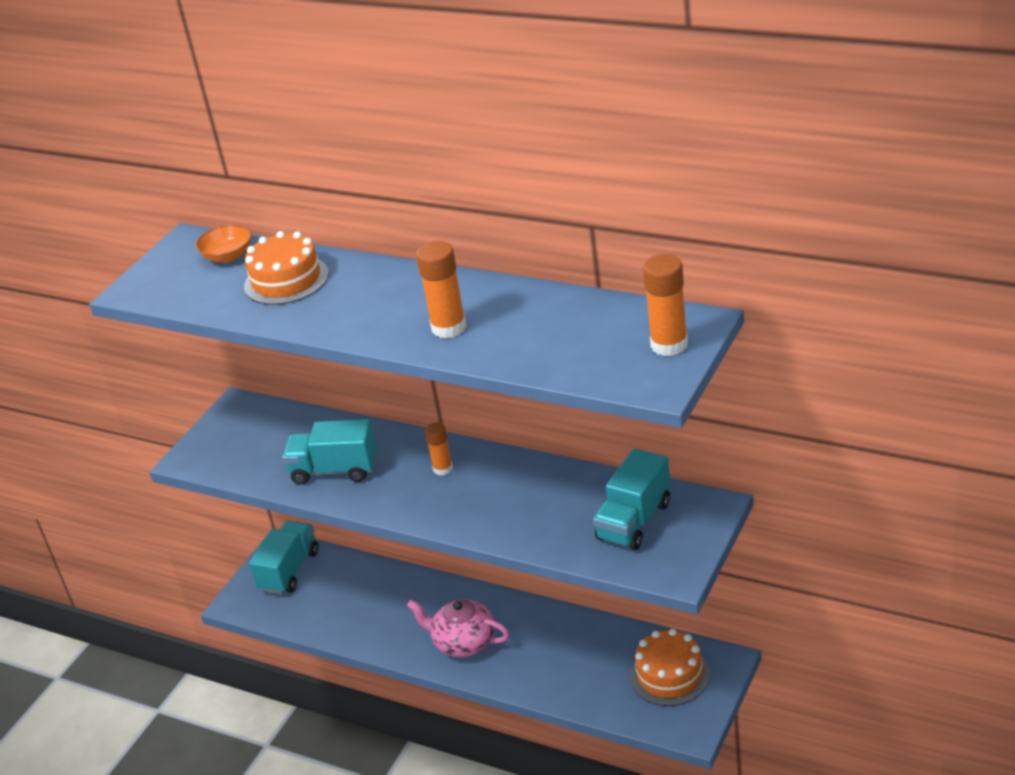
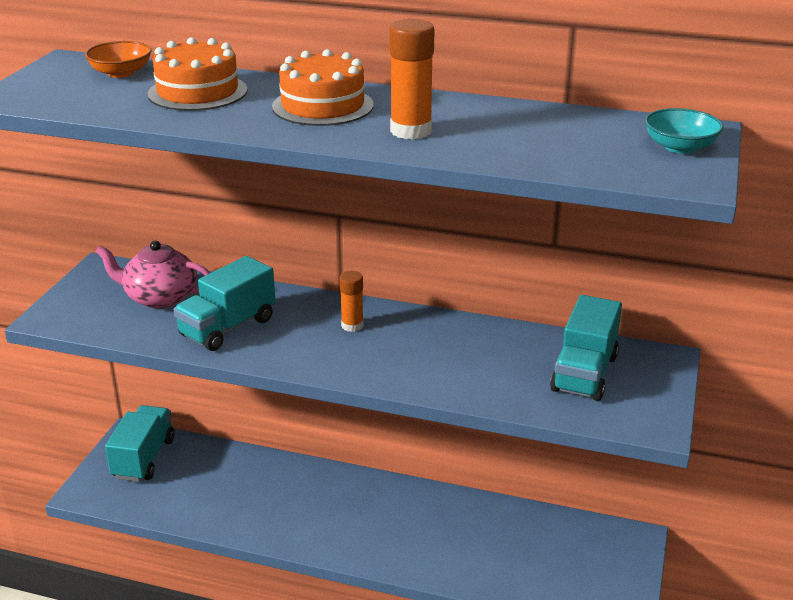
camera: 15 degrees left, 5 degrees down
(334, 470) = (228, 327): turquoise truck -> turquoise truck turned 45 degrees counterclockwise
(463, 642) = (351, 526): pink teapot -> pink teapot (160, 297)
(669, 345) = (680, 147): orange glue stick -> turquoise bowl
(669, 675) = (582, 554): orange cake -> orange cake (322, 106)

